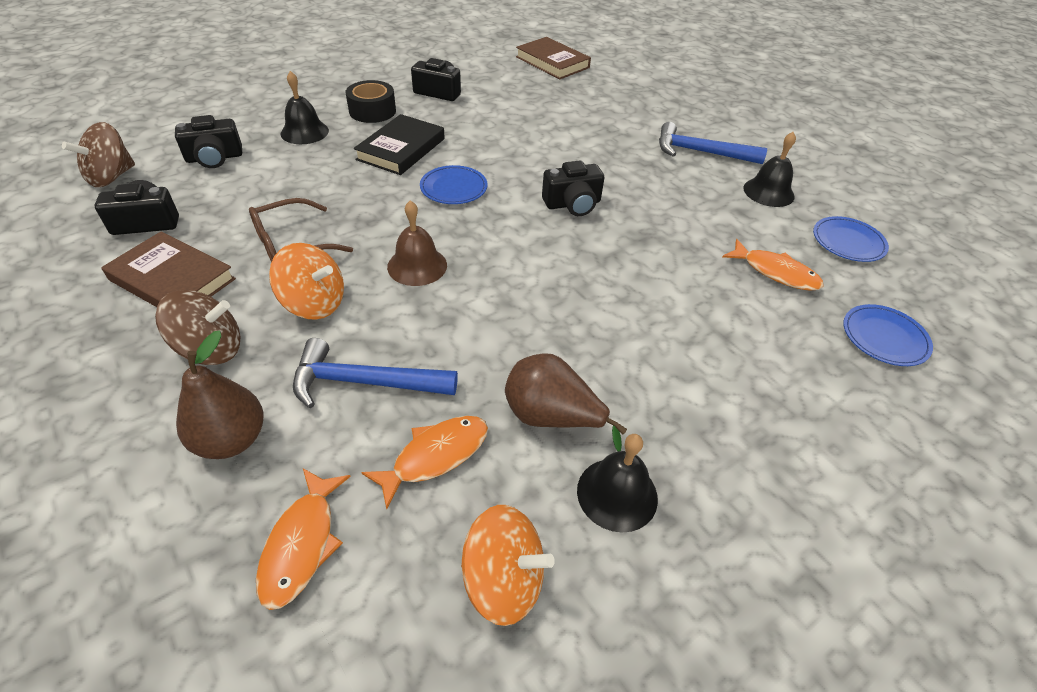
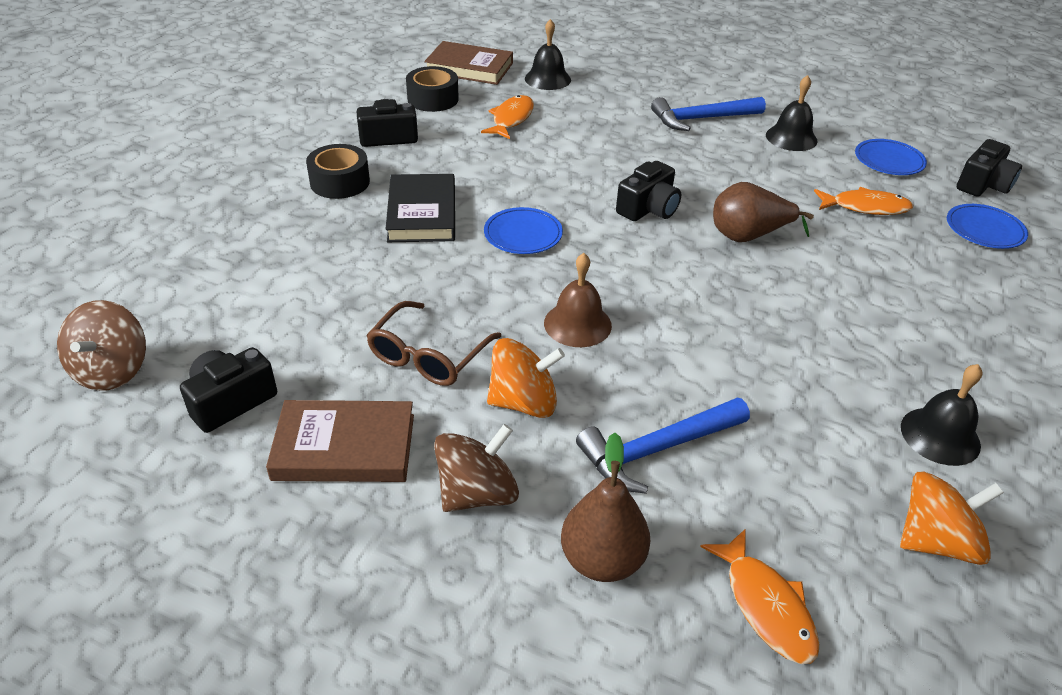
camera: 30 degrees left, 5 degrees down
(214, 158) = (218, 299): black camera -> black camera (983, 185)
(304, 132) = (290, 232): black bell -> black bell (547, 79)
(435, 456) = (785, 479): orange fish -> orange fish (511, 119)
(500, 76) = (433, 99): none -> black tape
(552, 417) = (834, 402): brown pear -> brown pear (748, 236)

